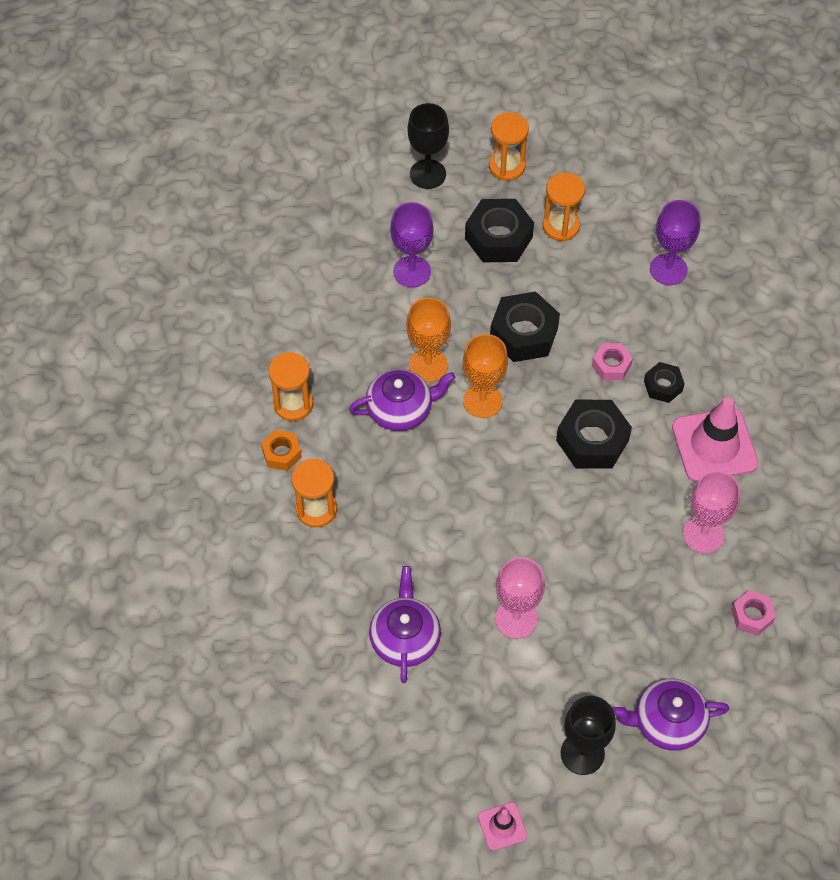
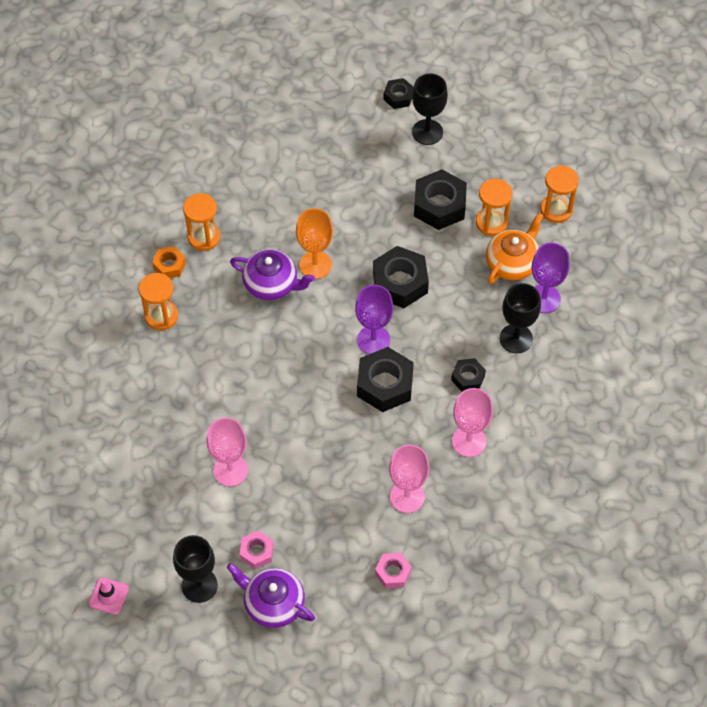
camera: 35 degrees right, 0 degrees up
(371, 156) = (398, 97): none -> black nut
(405, 638) = (148, 436): purple teapot -> none
(412, 271) = (358, 194): purple goblet -> purple goblet (373, 340)
(482, 401) = (332, 311): orange goblet -> none
(507, 166) = (489, 158): orange hourglass -> orange hourglass (556, 210)
(611, 252) = (512, 262): none -> orange teapot
(611, 365) = (443, 341): pink nut -> pink nut (257, 552)
(675, 322) = (516, 338): none -> black goblet
(714, 445) = (469, 441): pink traffic cone -> pink goblet

